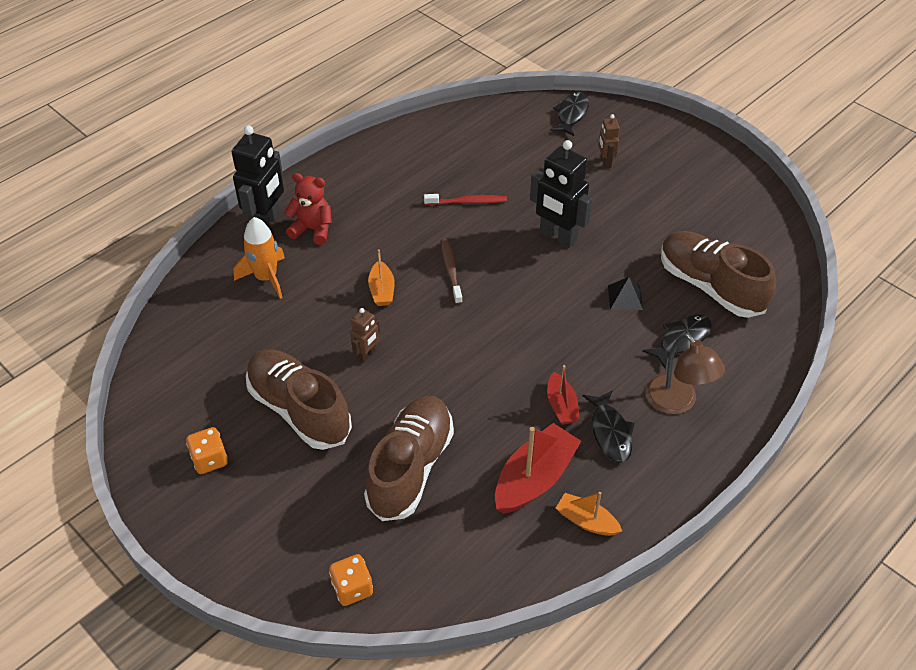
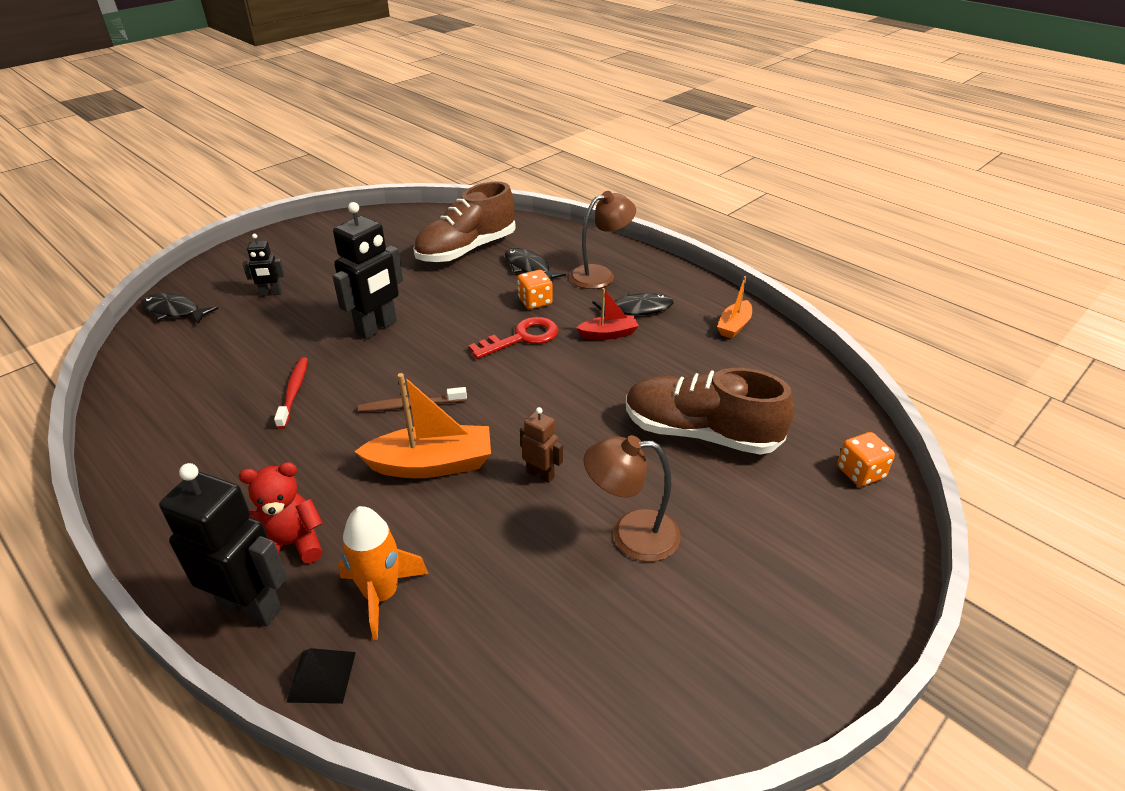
camera: 90 degrees left, 10 degrees down
(210, 459) = (726, 628): orange dice -> orange dice (535, 302)
(299, 410) = (631, 535): brown shoe -> brown lamp
(312, 229) = (290, 544): red teddy bear -> red teddy bear turned 60 degrees clockwise
(382, 290) = (432, 464): orange boat -> orange boat, size x1.75
(534, 478) = (696, 352): red boat -> none
(550, 338) = (522, 338): none -> red key
(605, 162) = (271, 293): brown robot -> black robot
(625, 297) = (473, 293): black pyramid -> black pyramid (321, 676)

